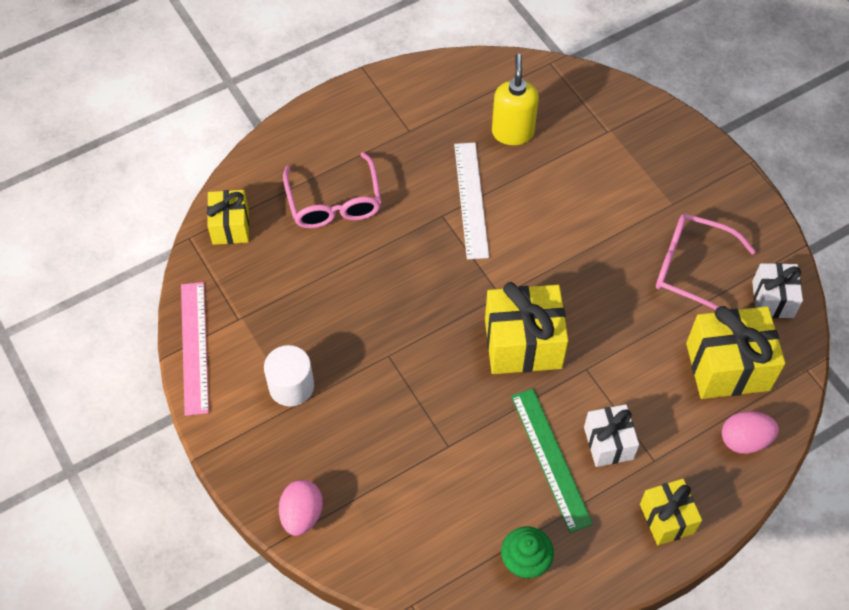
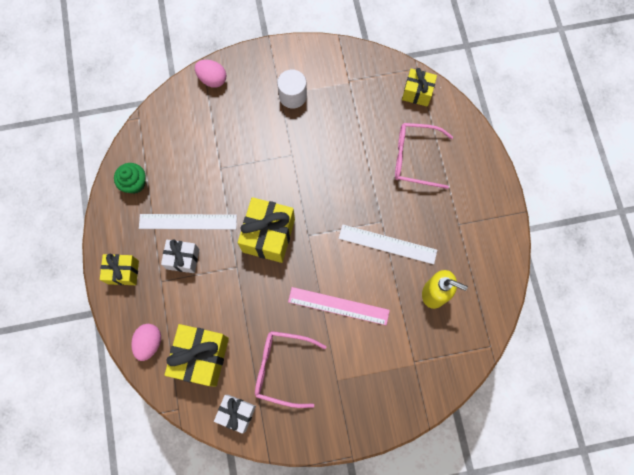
camera: 110 degrees right, 15 degrees up
(194, 347) = (338, 52): pink ruler -> pink ruler (338, 306)
(550, 458) = (188, 221): green ruler -> white ruler
(690, 268) = (281, 368): pink glasses -> pink glasses turned 120 degrees counterclockwise

